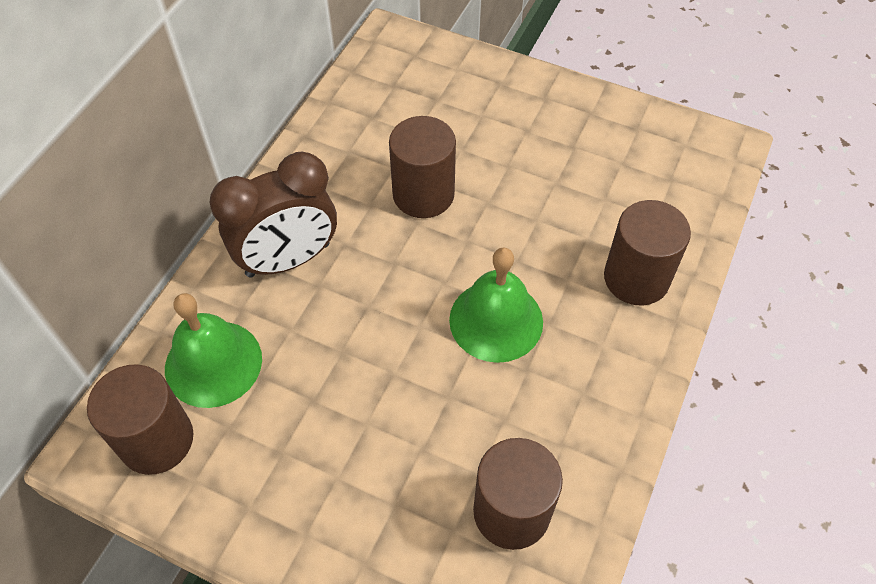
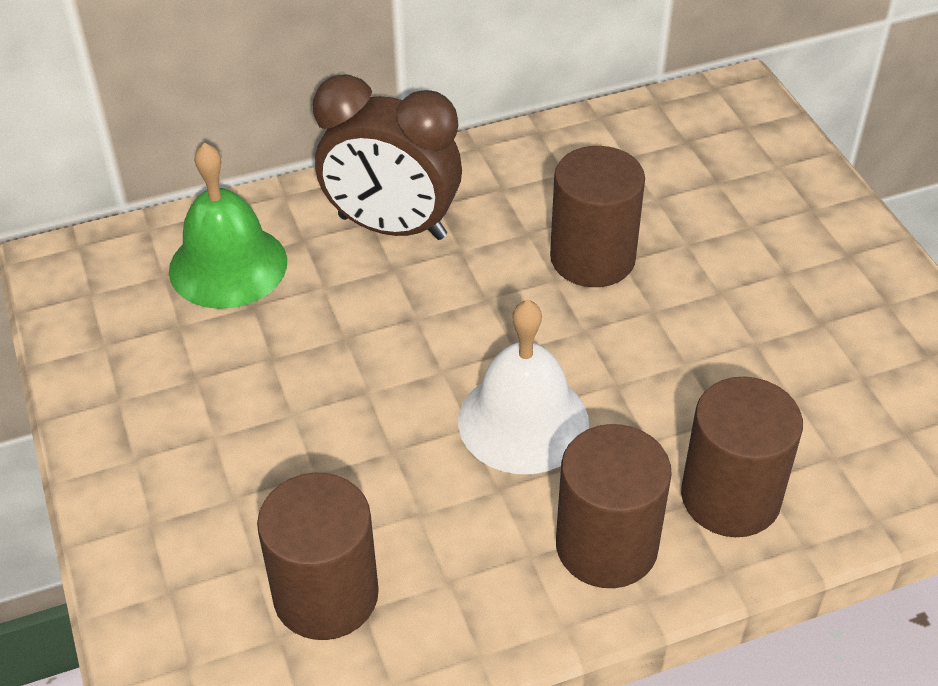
camera: 45 degrees right, 10 degrees down
(156, 440) = (115, 291): brown cylinder -> brown cylinder (606, 546)
(496, 320) = (523, 421): green bell -> white bell

